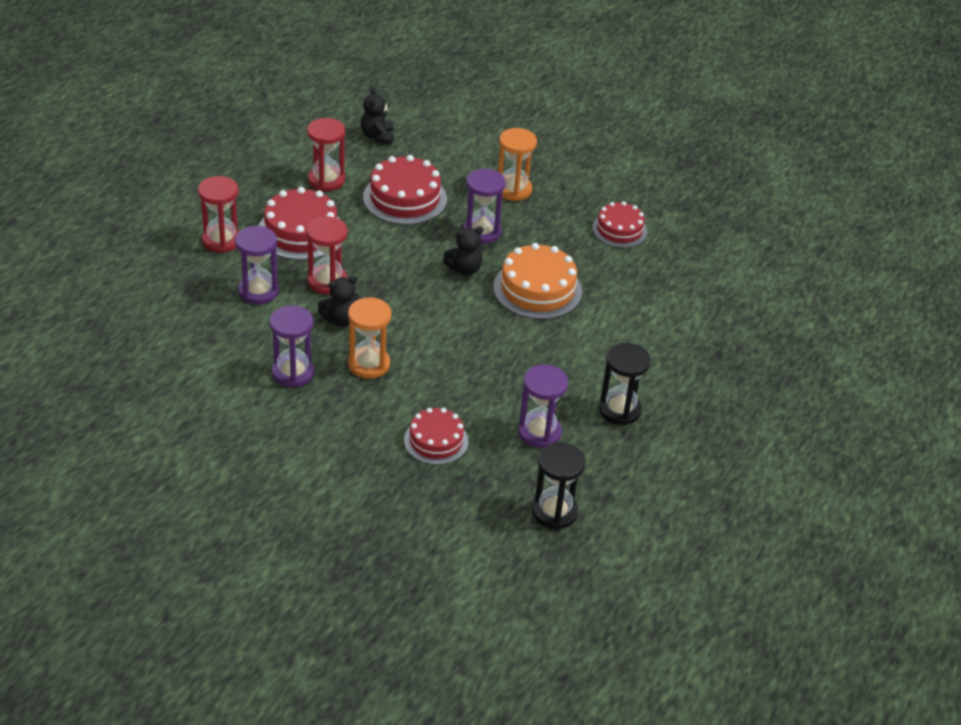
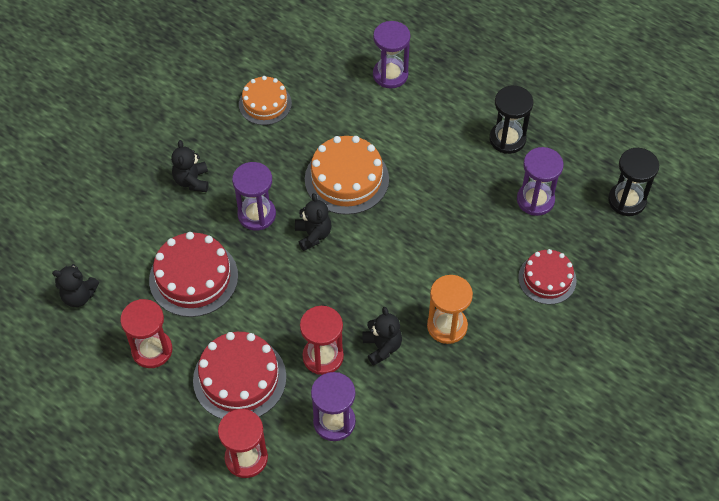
camera: 80 degrees left, 15 degrees up
(293, 373) = (457, 392): purple hourglass -> purple hourglass (390, 75)
(513, 190) = (192, 181): orange hourglass -> black teddy bear
(619, 230) = (265, 103): red cake -> orange cake

